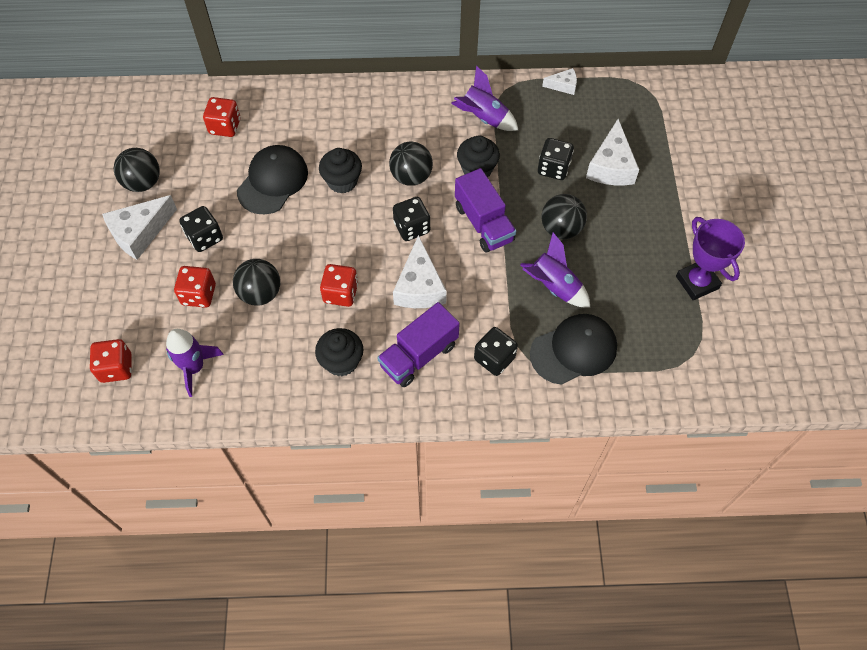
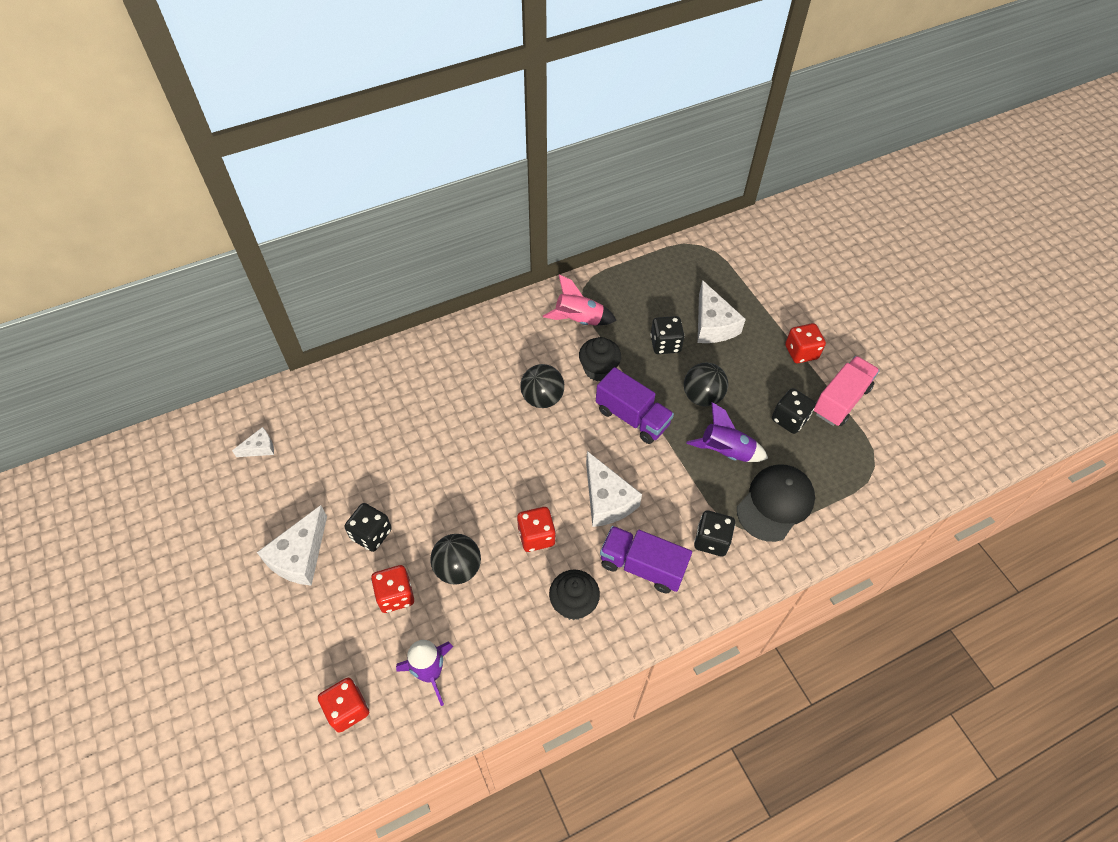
camera: 25 degrees left, 5 degrees down
(143, 183) = (276, 503): black ball -> none
(225, 126) = (334, 415): red dice -> red dice (801, 352)
(273, 181) = (411, 452): black cap -> none
(342, 181) = (479, 426): black cupcake -> none
(412, 227) = (569, 446): black dice -> black dice (789, 419)
(419, 355) = (642, 566): purple truck -> purple truck turned 90 degrees clockwise
(483, 118) = (578, 320): purple rocket -> pink rocket
(563, 85) = (632, 267): white cheese -> white cheese (260, 448)
(697, 282) = (841, 400): purple trophy -> pink truck

